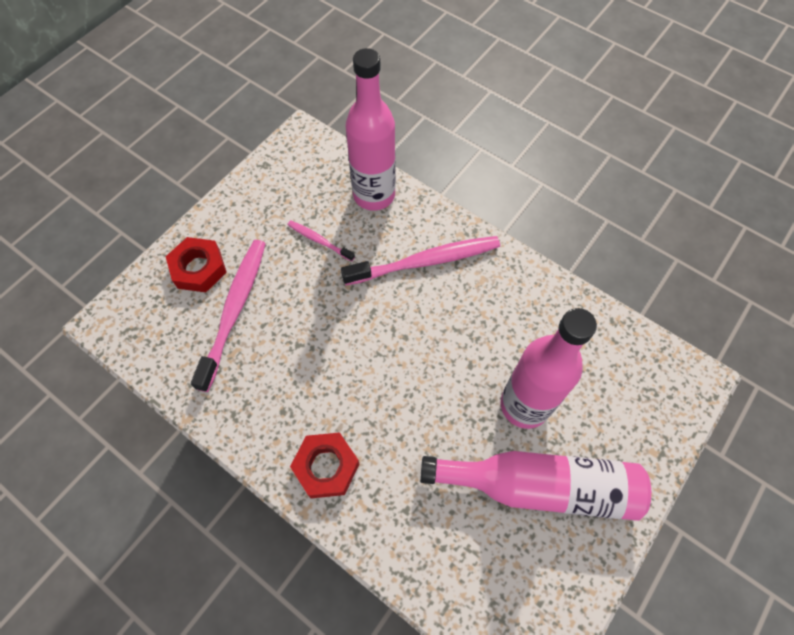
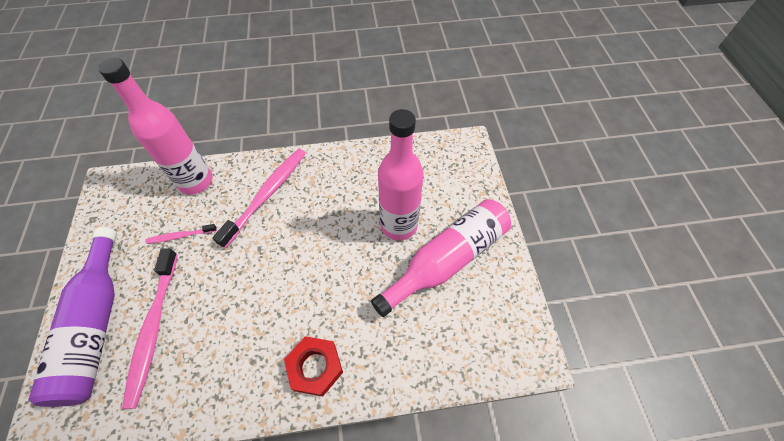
camera: 45 degrees left, 5 degrees down
(199, 268) = (96, 326): red nut -> purple bottle
(235, 310) = (153, 329): pink toothbrush -> pink toothbrush turned 150 degrees counterclockwise

